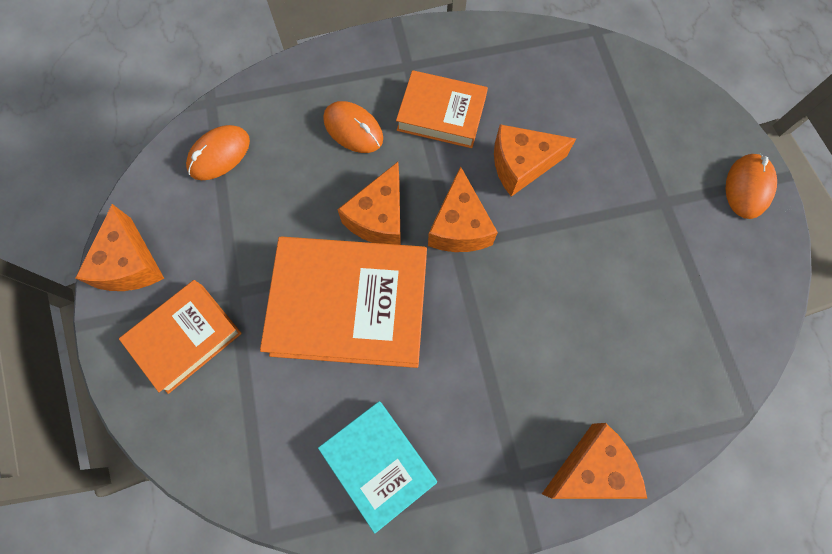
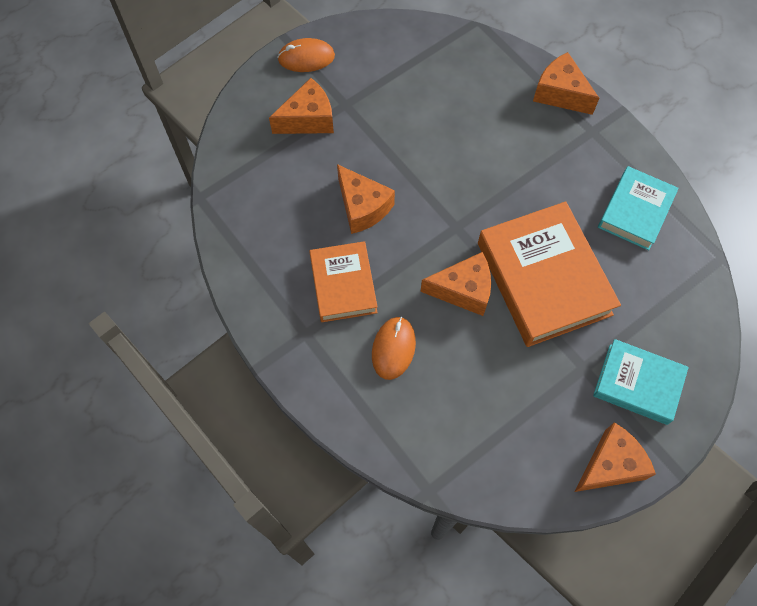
camera: 115 degrees left, 5 degrees down
(185, 337) = (637, 384): orange book -> turquoise book
(219, 154) = (476, 450): orange mouse -> none
(459, 226) = (439, 230): orange cheese -> orange cheese (308, 119)

